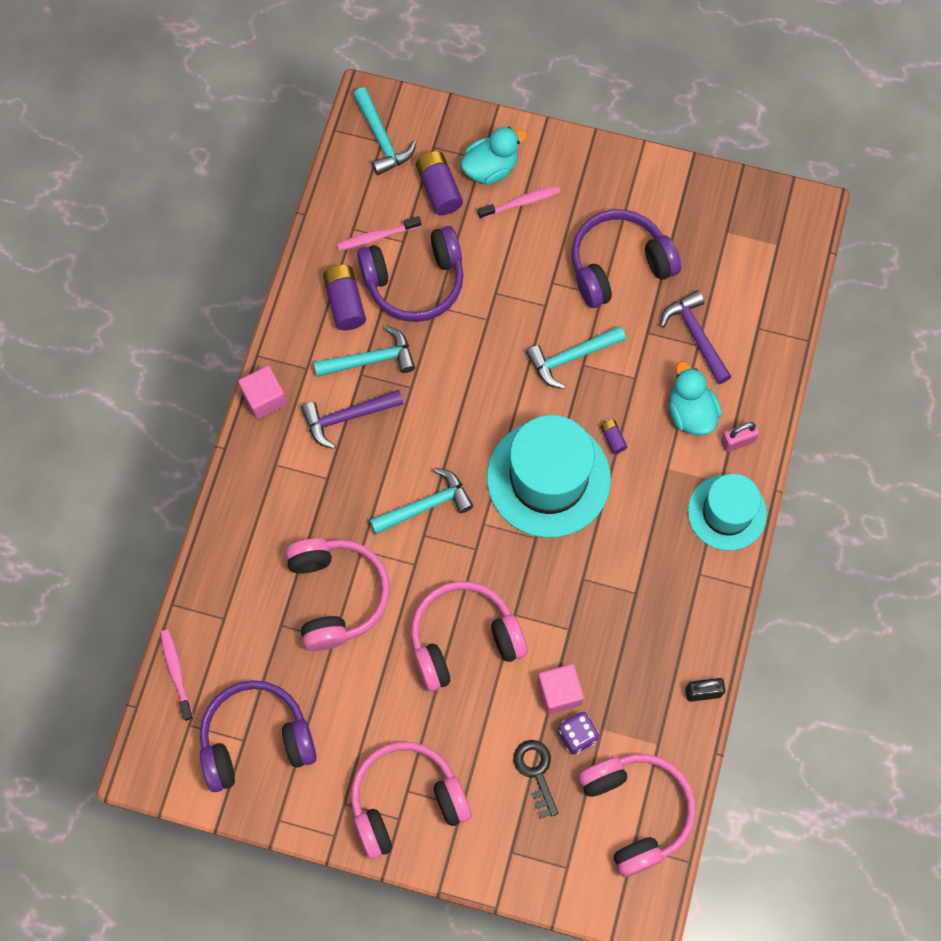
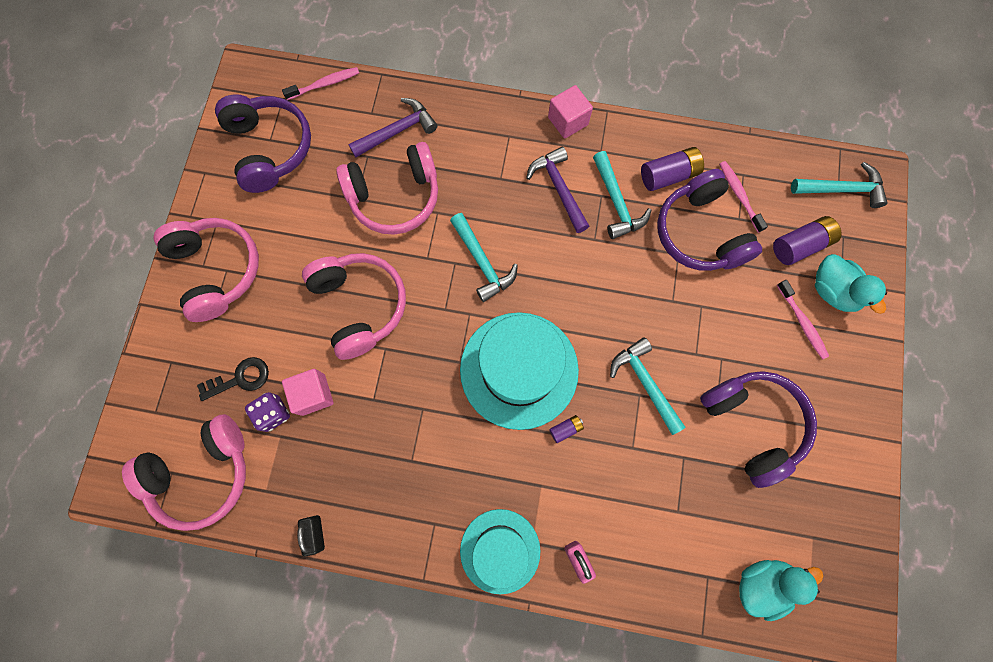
camera: 85 degrees right, 5 degrees up
(381, 138) = (841, 189): turquoise hammer -> turquoise hammer turned 150 degrees counterclockwise
(690, 413) = (602, 507): turquoise duck -> turquoise duck (761, 583)
(696, 336) = (688, 509): purple hammer -> purple hammer (397, 131)

